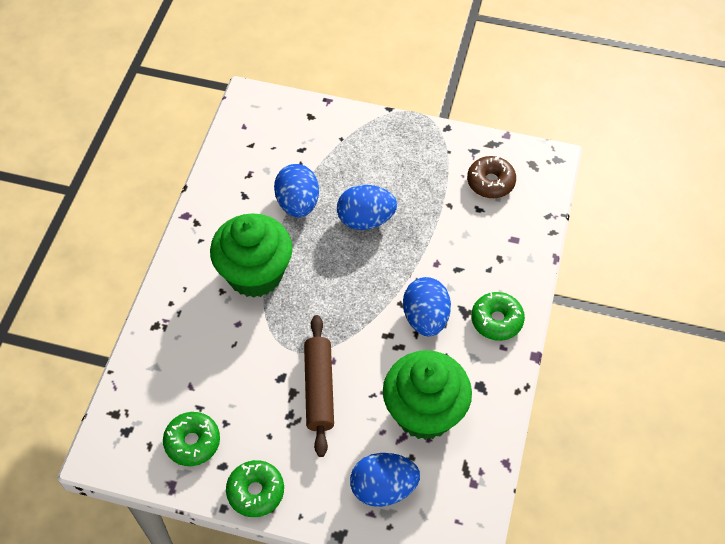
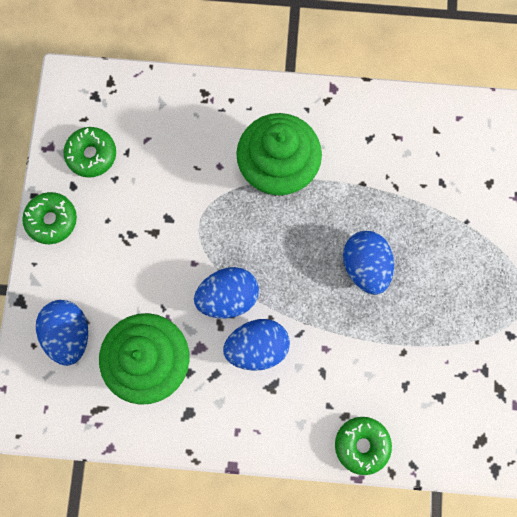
camera: 80 degrees right, 20 degrees up
(298, 204) = (371, 193): blue egg -> blue egg (228, 297)
(319, 389) = (161, 256): brown rolling pin -> none
(490, 182) = (444, 395): brown donut -> none
(496, 320) = (267, 421): green donut -> green donut (361, 445)

